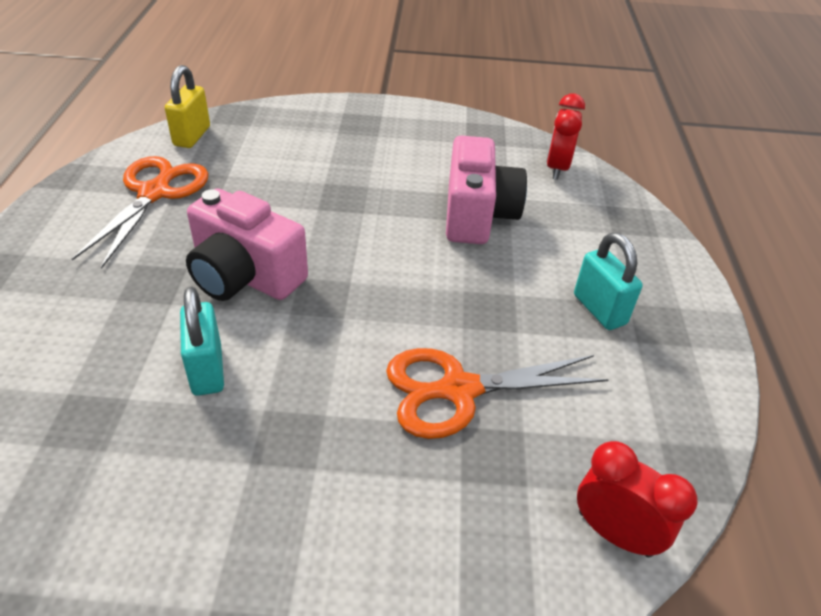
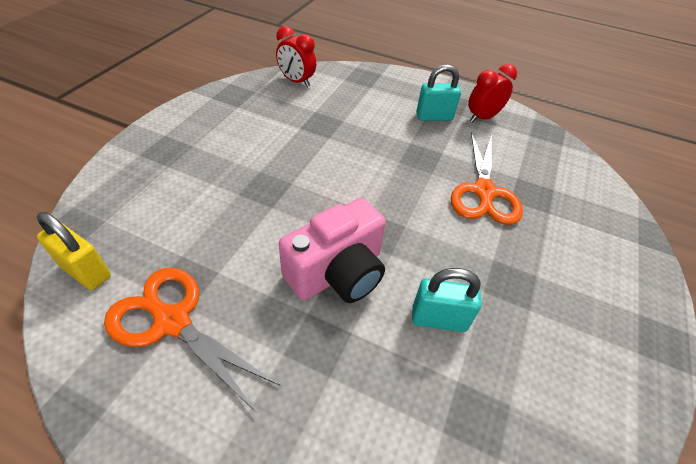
camera: 70 degrees left, 5 degrees up
(477, 215) = (326, 130): pink camera -> none
(614, 533) = (582, 170): red clock -> red clock (482, 118)

